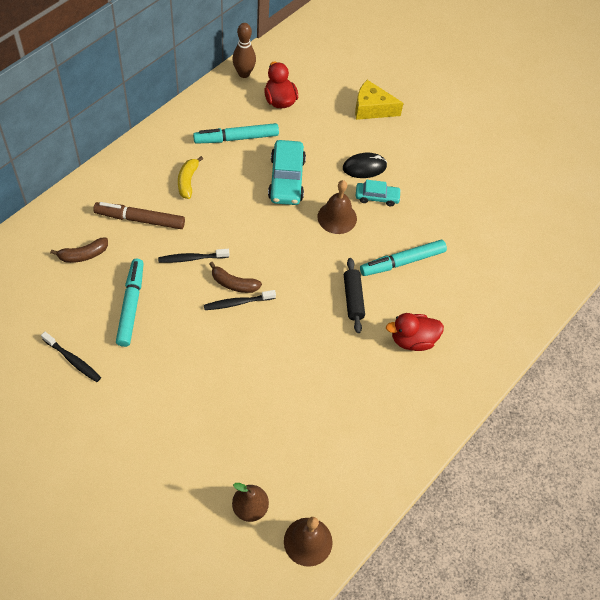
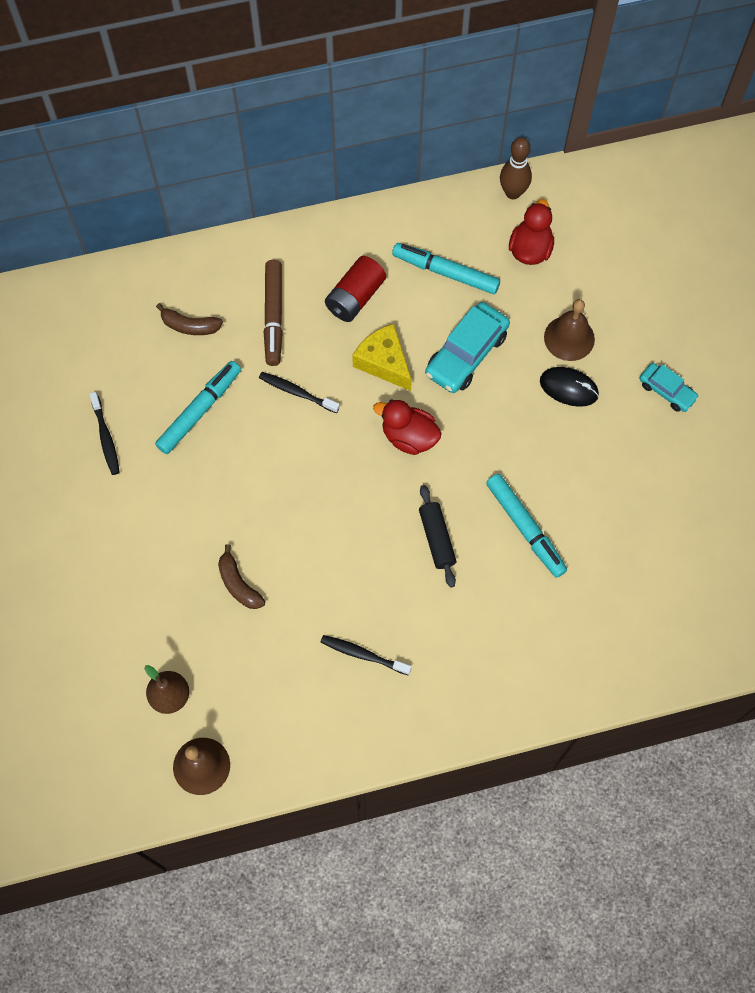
camera: 40 degrees right, 10 degrees up
(140, 219) = (273, 316): brown marker -> brown marker turned 135 degrees counterclockwise
(188, 181) = (355, 297): yellow banana -> red battery
(233, 283) = (320, 446): brown banana -> brown banana (238, 584)
(238, 303) = (310, 471): black toothbrush -> black toothbrush (363, 654)
(337, 217) = (490, 432): brown bell -> brown bell (569, 338)
(353, 299) = (437, 539): black rolling pin -> black rolling pin turned 45 degrees counterclockwise
(372, 108) = (635, 317): yellow cheese -> yellow cheese (384, 362)
(377, 197) = (555, 433): turquoise car -> turquoise car (666, 391)
(402, 262) = (525, 528): turquoise marker -> turquoise marker turned 135 degrees counterclockwise
(412, 340) = (467, 625): red duck -> red duck (409, 437)

